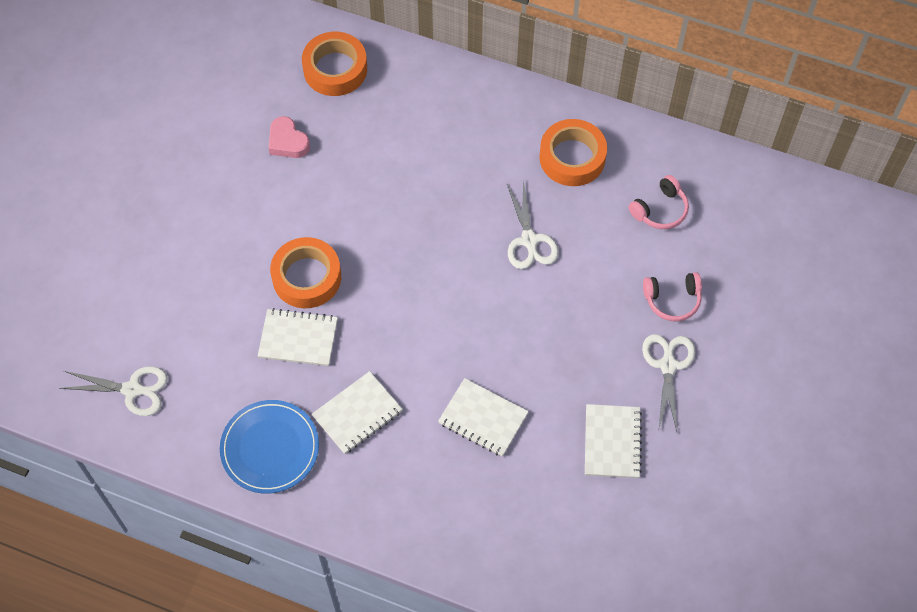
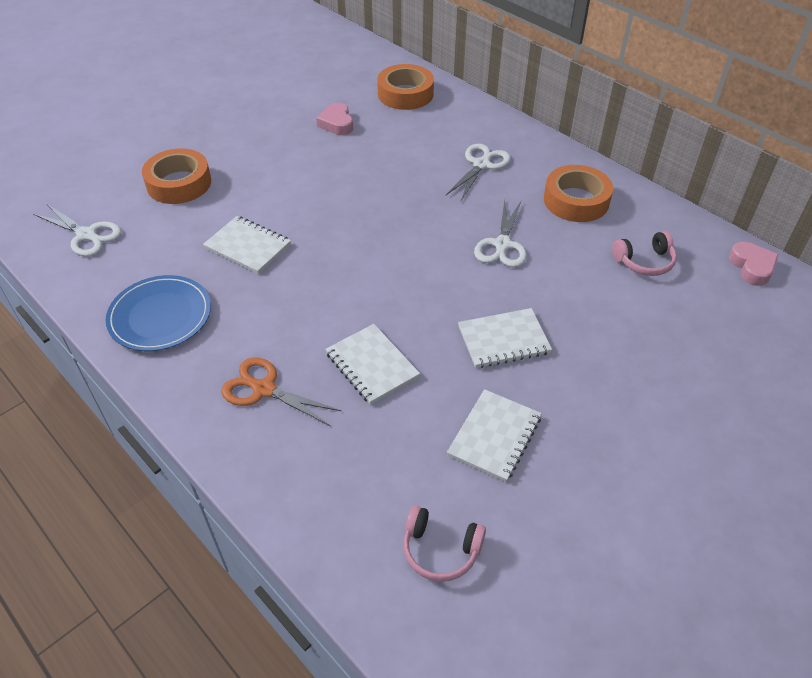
camera: 25 degrees right, 15 degrees down
(307, 277) = (287, 208): orange tape -> orange tape (179, 183)
(357, 414) = (257, 318): white notebook -> white notebook (503, 340)
(408, 480) = (264, 389): none -> orange scissors
(668, 365) = (592, 389): white scissors -> white scissors (481, 165)
(672, 300) = (624, 335): pink headphones -> pink headphones (440, 550)
(751, 179) = (752, 267): none -> pink heart

